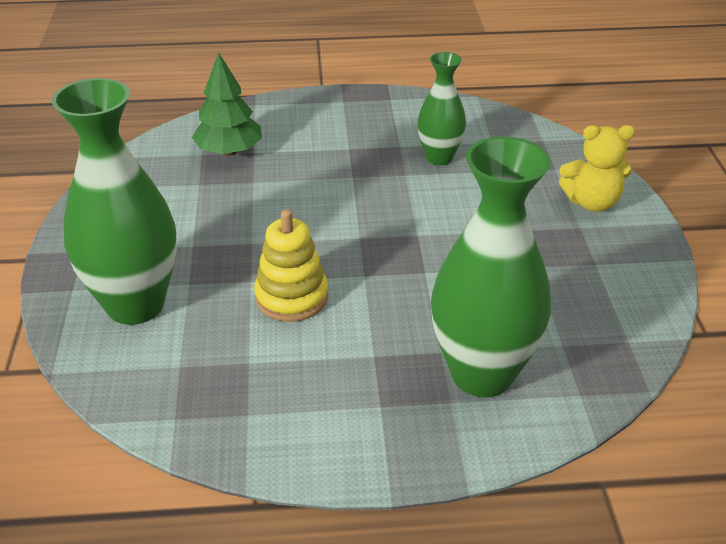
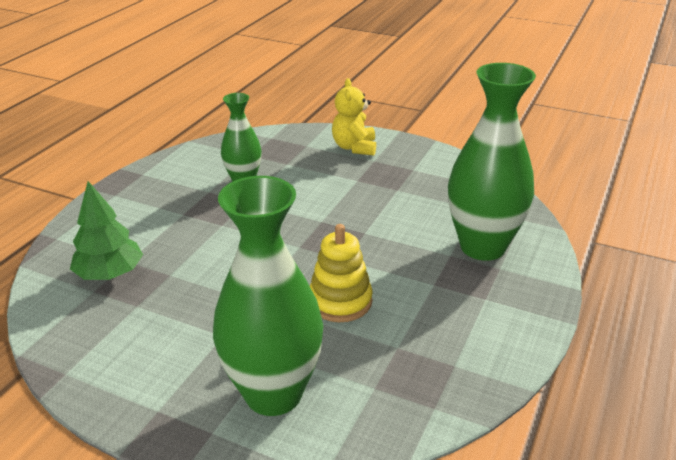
camera: 60 degrees left, 5 degrees down
(592, 202) = (354, 147): yellow teddy bear -> yellow teddy bear turned 150 degrees clockwise

